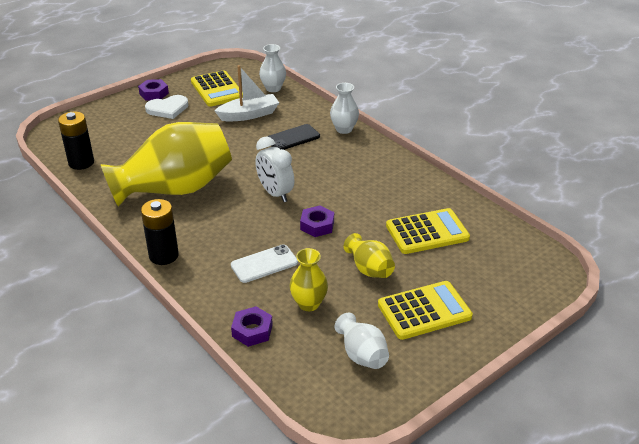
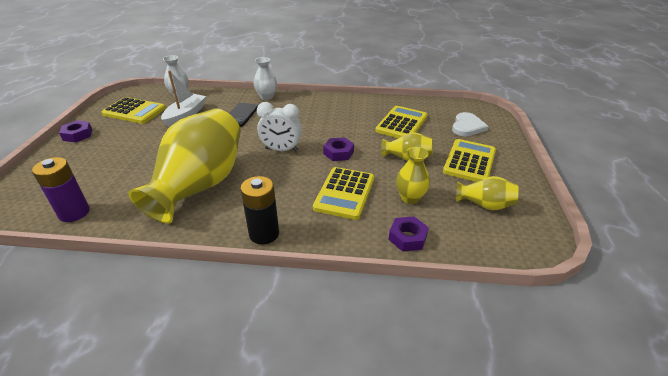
camera: 45 degrees left, 0 degrees up
(81, 162) = (74, 213): black battery -> purple battery
(167, 109) = (107, 139): white heart -> white heart (467, 126)
(264, 264) = (345, 193): white phone -> yellow calculator
(362, 354) = (485, 205): white vase -> yellow vase

